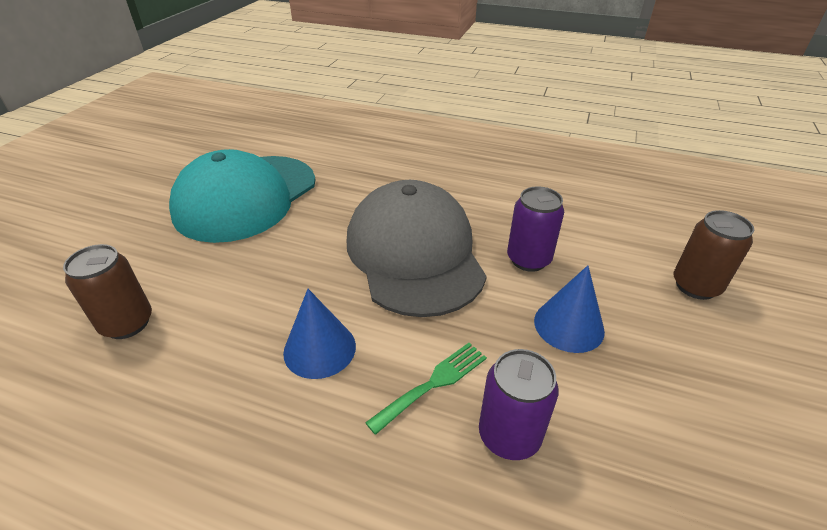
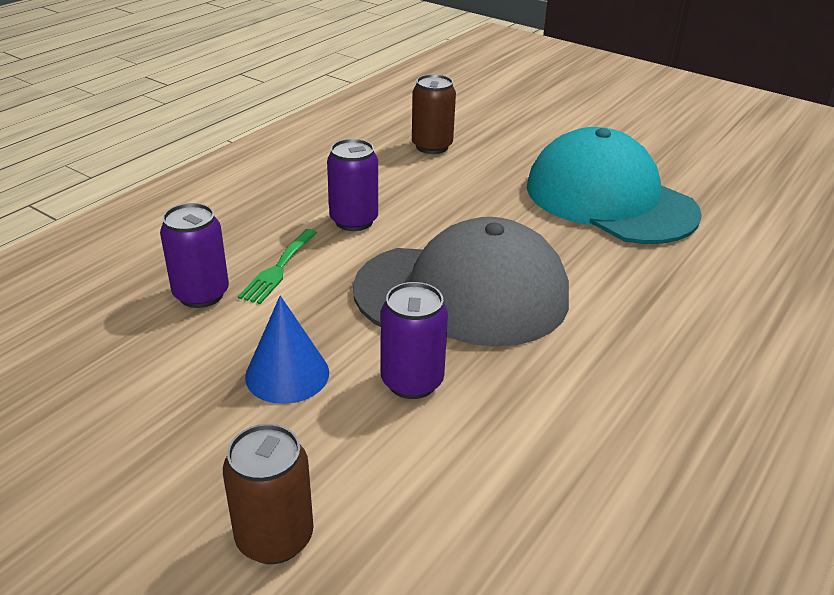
camera: 105 degrees right, 5 degrees down
(319, 349) = (354, 221): blue cone -> purple can
(433, 383) = (278, 269): green fork -> green fork turned 45 degrees clockwise

